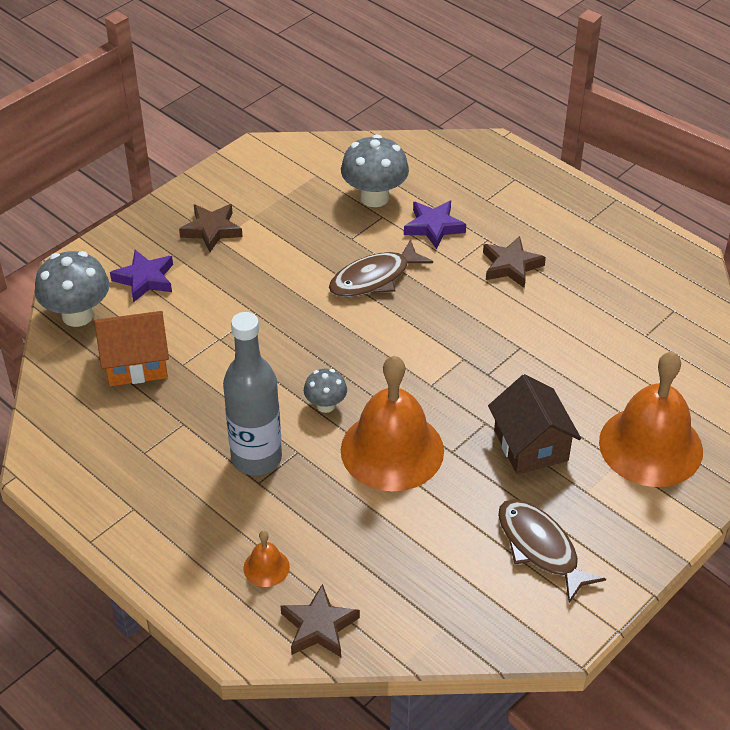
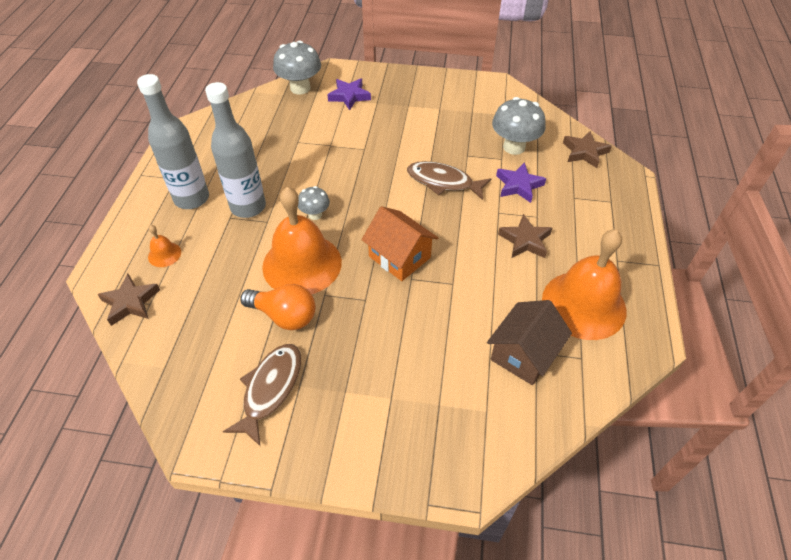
camera: 55 degrees right, 5 degrees up
(136, 363) = (283, 125): orange house -> orange house (399, 257)
(190, 506) = (192, 198): none -> grey bottle
(212, 230) = (412, 100): brown star -> brown star (584, 152)
(454, 496) = (284, 316): none -> orange light bulb
(531, 445) = (364, 335): brown house -> brown house (524, 354)
(650, 446) = (423, 412): orange bell -> orange bell (583, 304)

